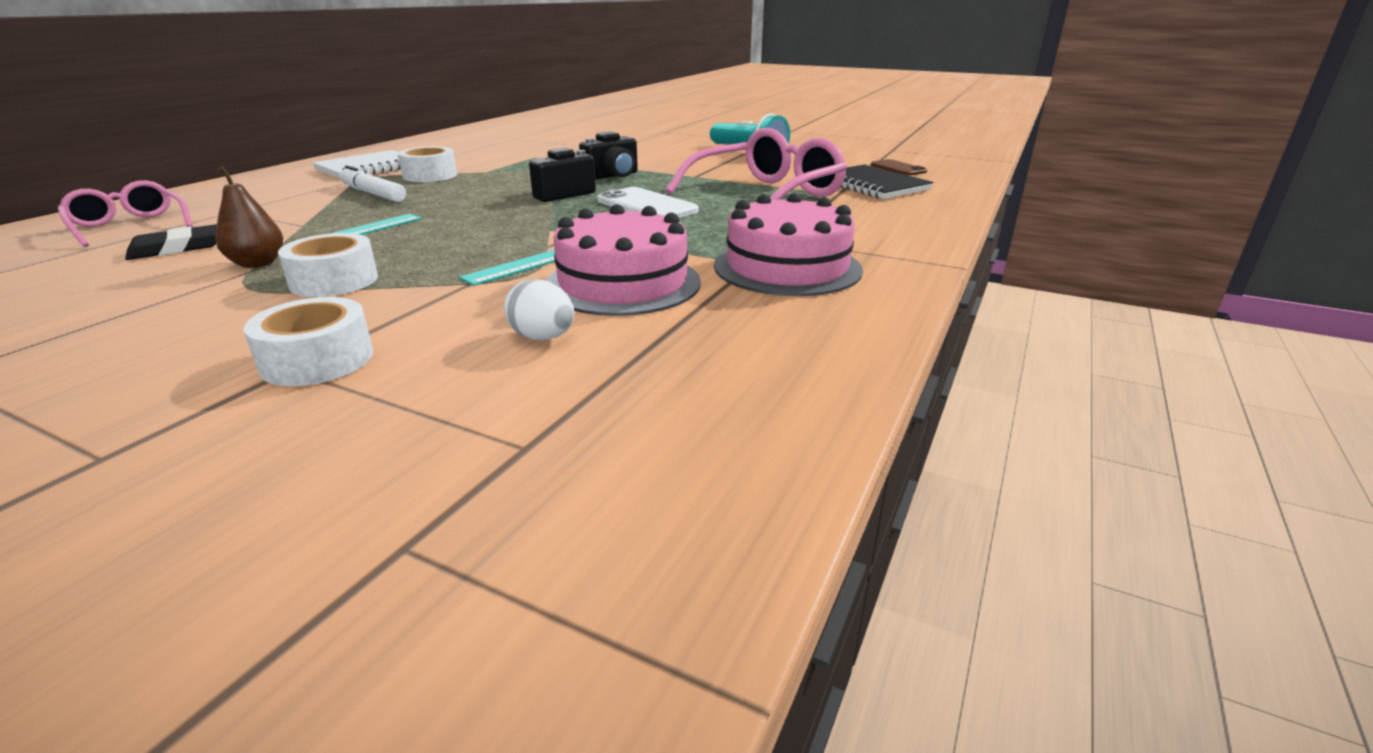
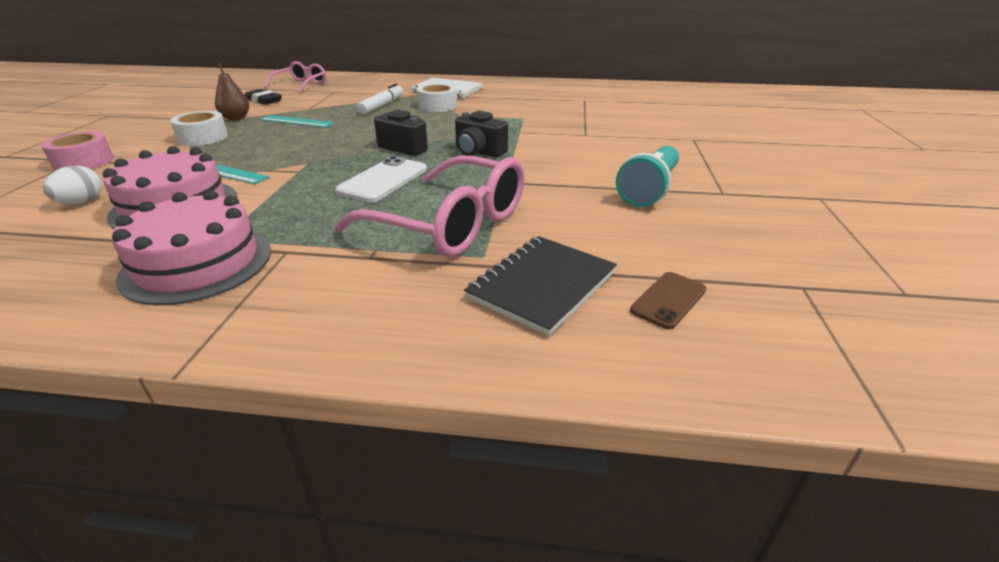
camera: 70 degrees right, 5 degrees up
(317, 360) = (83, 162): white tape -> pink tape

